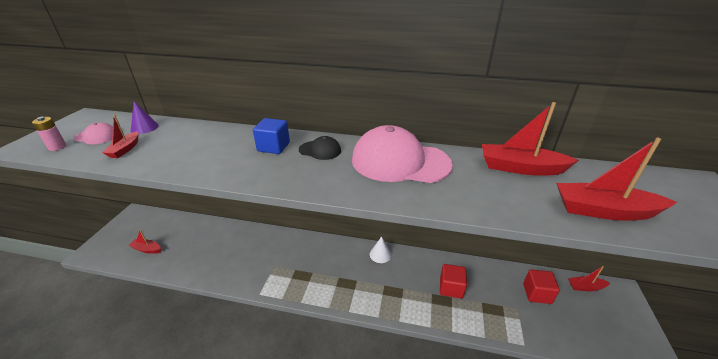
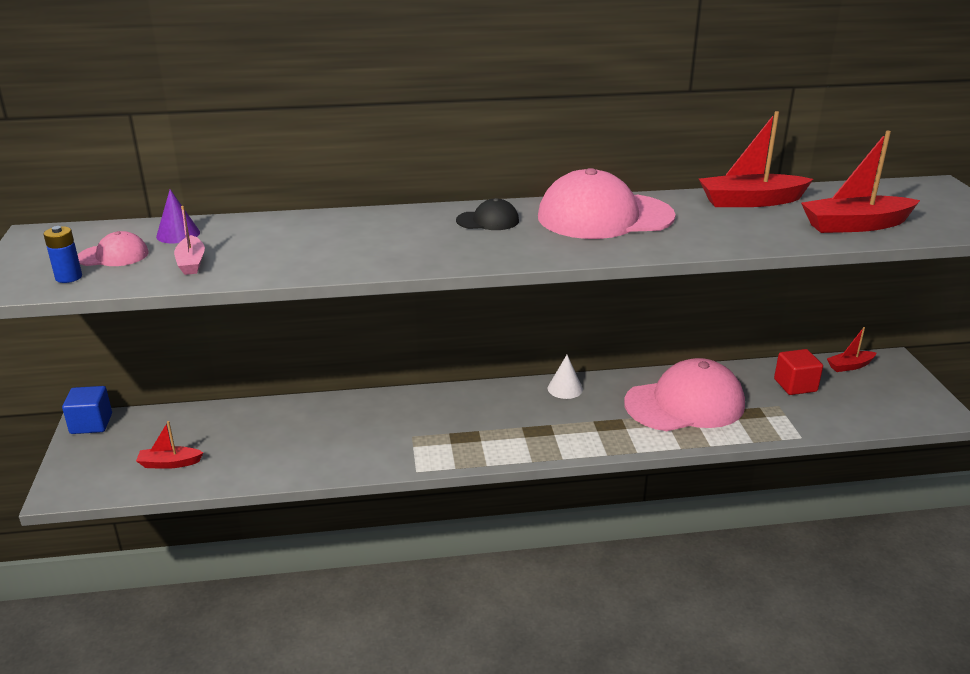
camera: 20 degrees left, 5 degrees down
(57, 147) = (69, 277): pink battery -> blue battery
(125, 149) = (191, 263): red boat -> pink boat
(273, 147) = (418, 227): blue cube -> blue cube (91, 424)
(451, 288) = (685, 404): red cube -> pink cap

